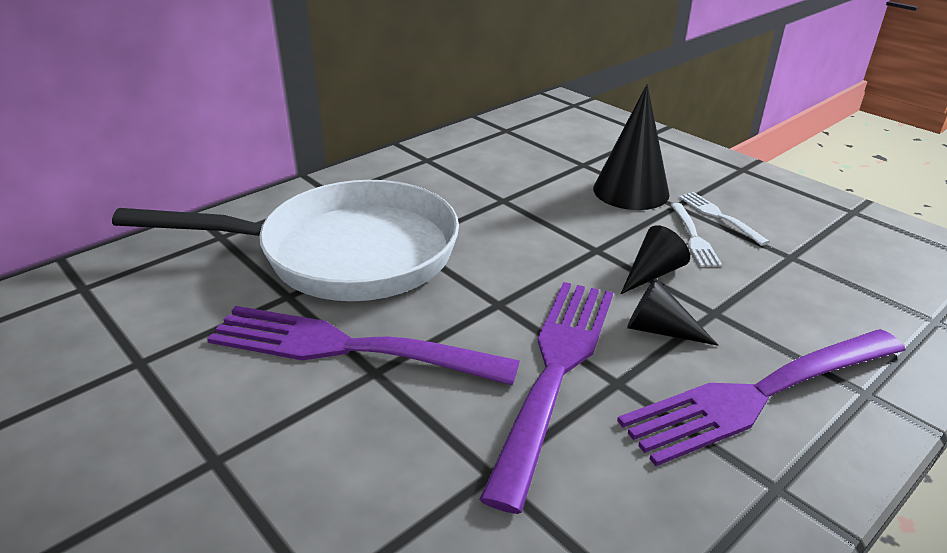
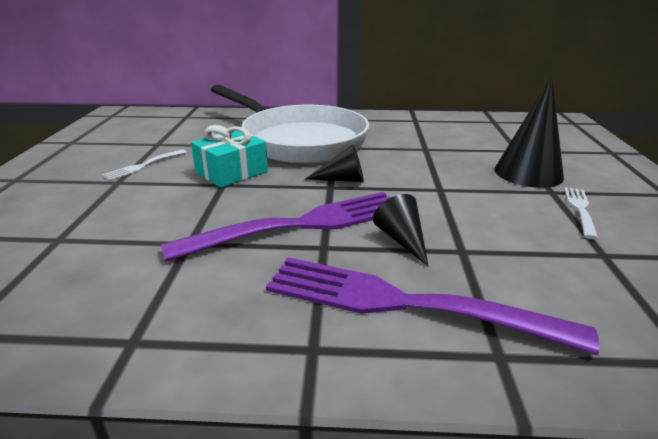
camera: 45 degrees right, 5 degrees down
(351, 348) = (231, 172): purple fork -> turquoise gift
(652, 273) = (456, 214): black cone -> black cone (342, 179)
(693, 237) = (531, 211): white fork -> white fork (144, 165)

